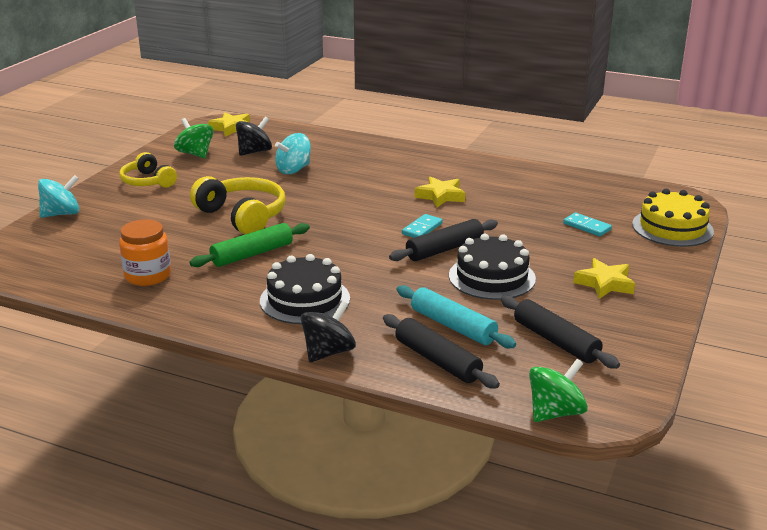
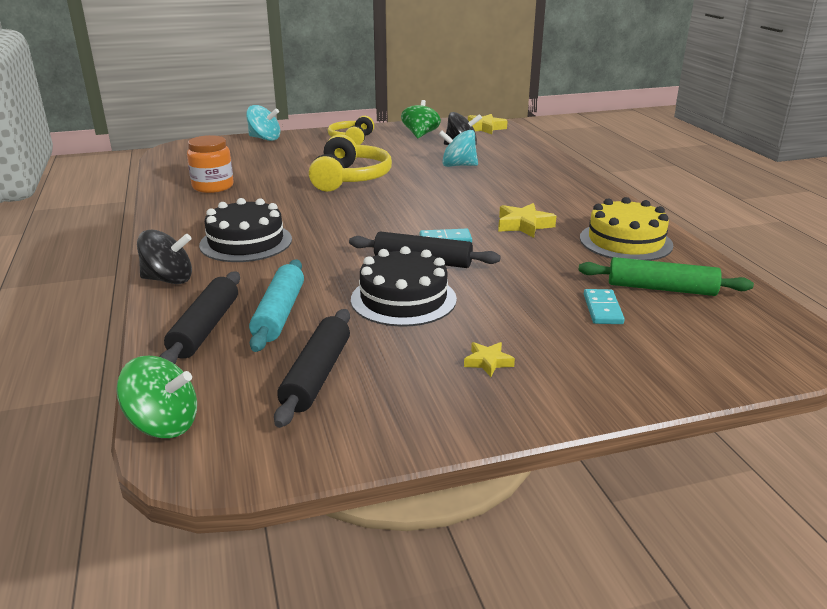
camera: 50 degrees right, 0 degrees up
(252, 254) = (294, 201): green rolling pin -> green rolling pin (661, 288)
(605, 283) = (488, 362): yellow star -> yellow star, size x0.60
(672, 228) = (706, 360): yellow cake -> yellow cake (625, 241)

